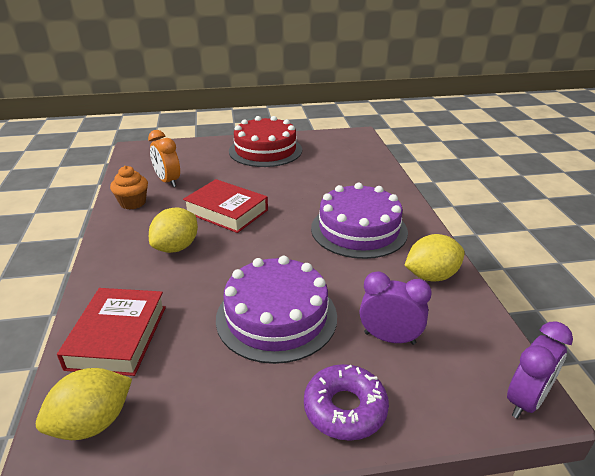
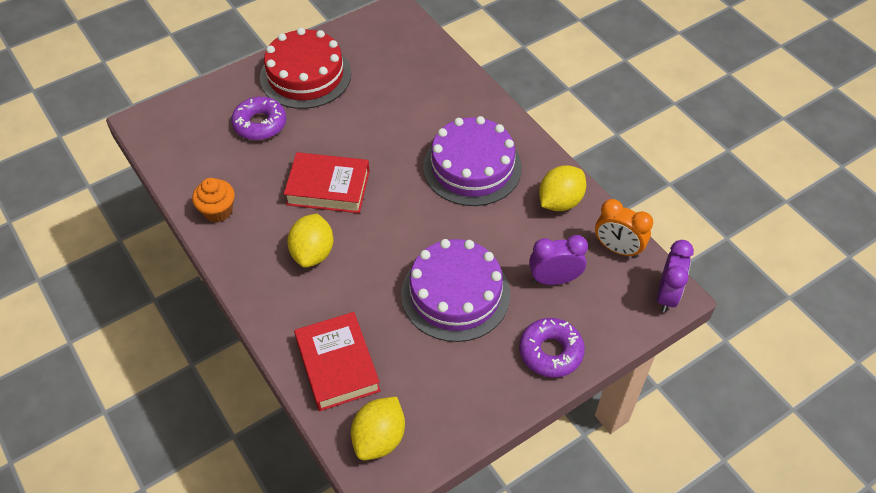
camera: 25 degrees left, 20 degrees up
(168, 181) = (230, 165): orange clock -> orange clock (617, 249)
(210, 166) = (260, 124): none -> purple donut

